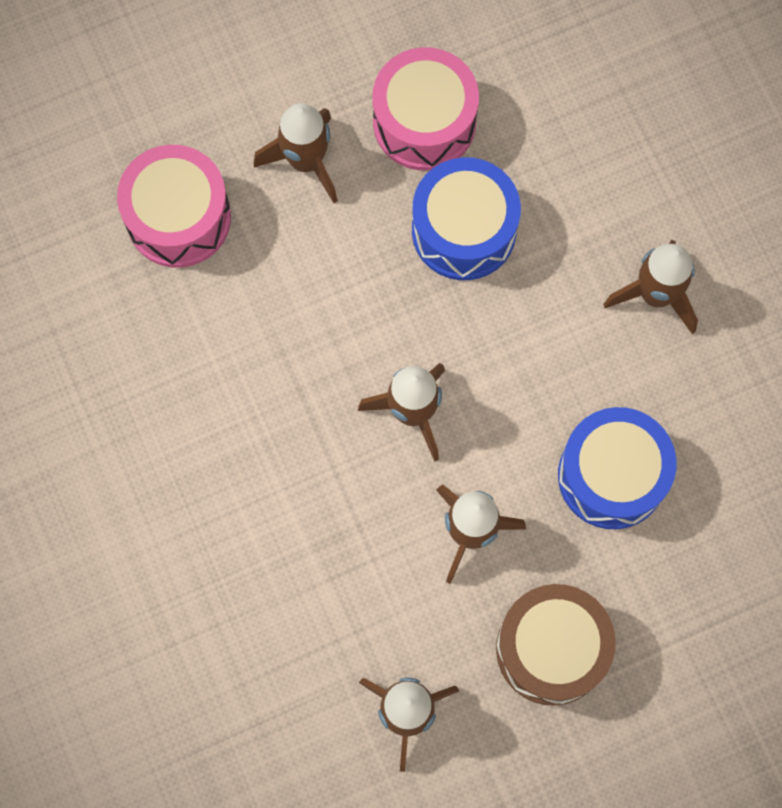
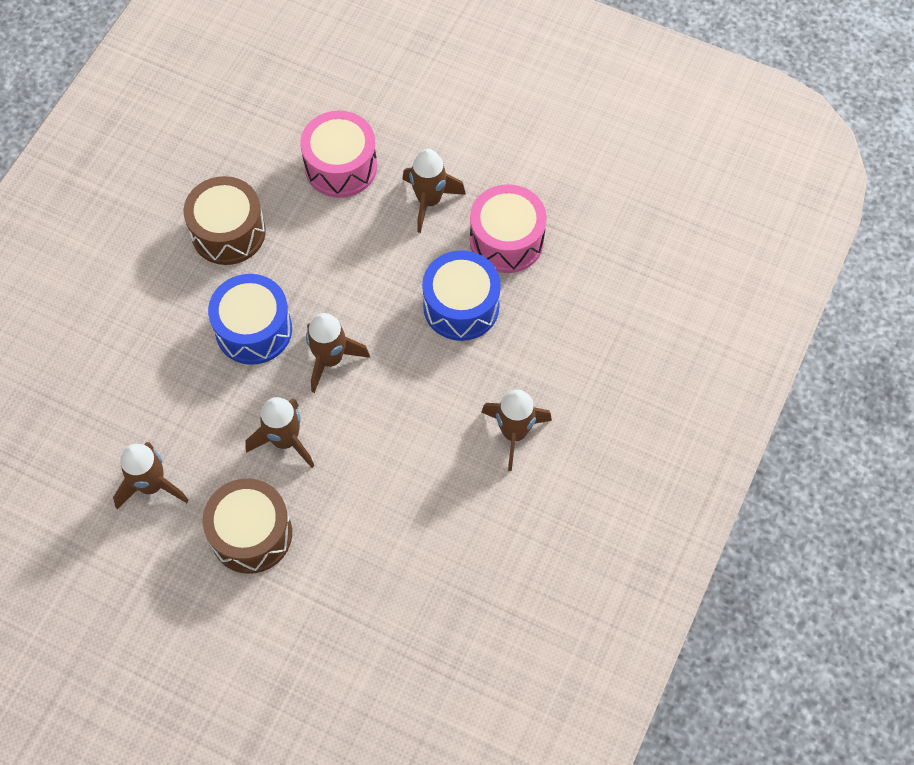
camera: 50 degrees right, 10 degrees down
(156, 401) = (228, 232): none -> brown drum
(612, 476) = (383, 490): blue drum -> blue drum (253, 329)

